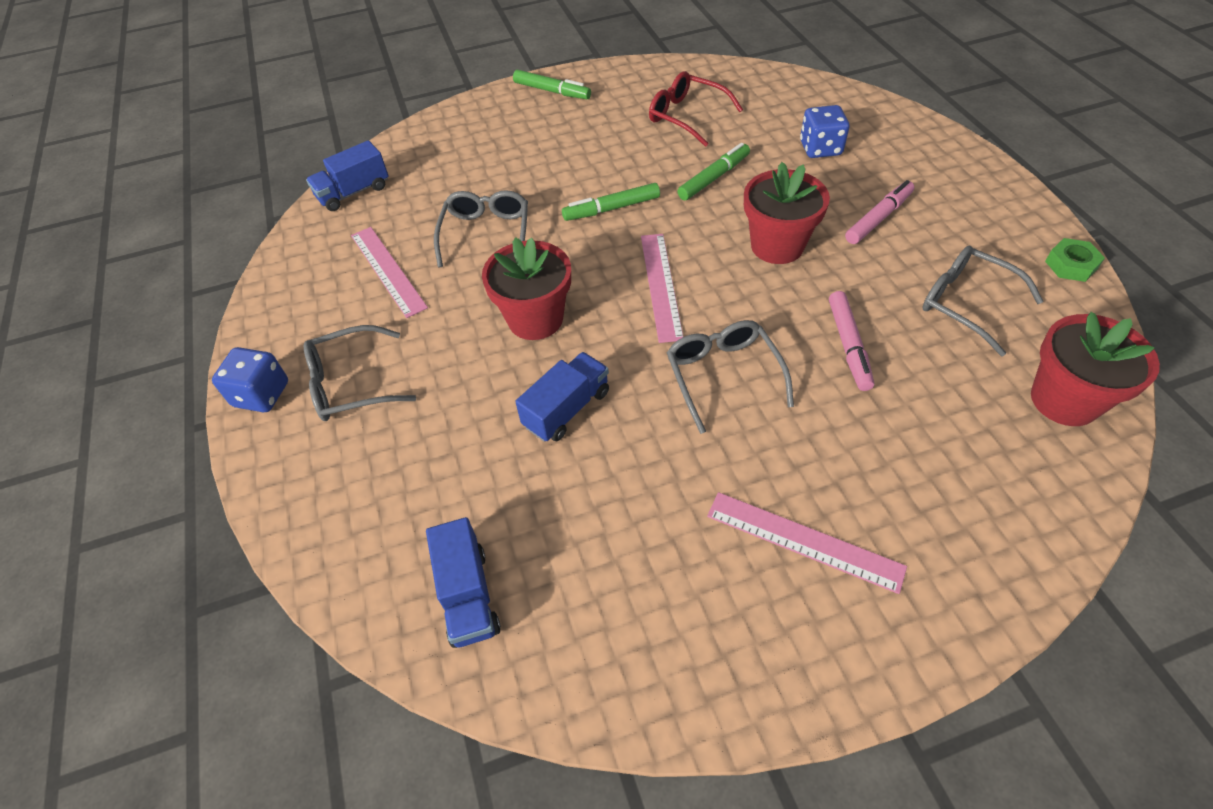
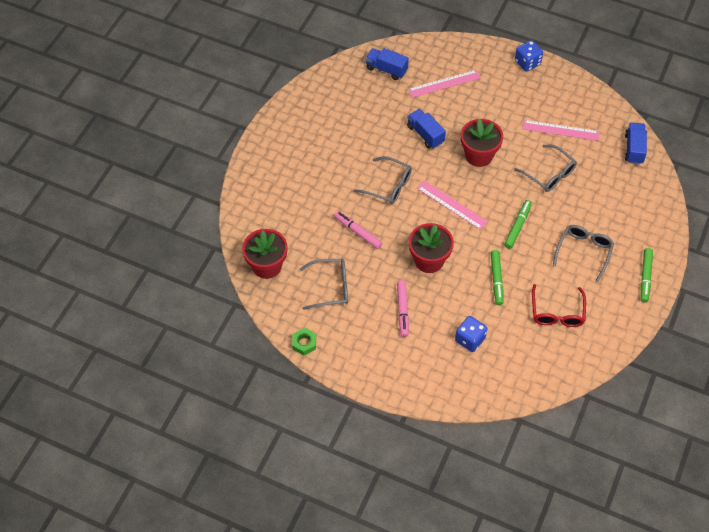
camera: 130 degrees right, 5 degrees up
(351, 384) = (505, 87): grey glasses -> grey glasses (584, 252)
(552, 91) = (645, 277): green marker -> green marker turned 60 degrees counterclockwise
(567, 409) = (425, 134): blue truck -> blue truck turned 150 degrees clockwise
(686, 116) = (557, 313): red glasses -> red glasses turned 105 degrees clockwise
(804, 541) = (311, 152): pink ruler -> pink ruler (444, 83)

